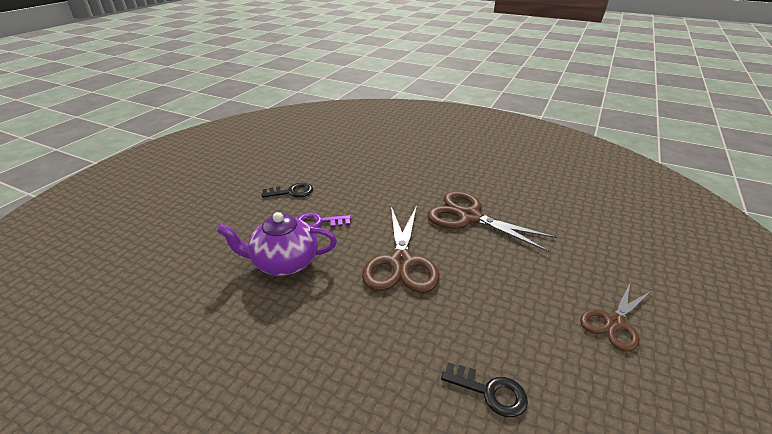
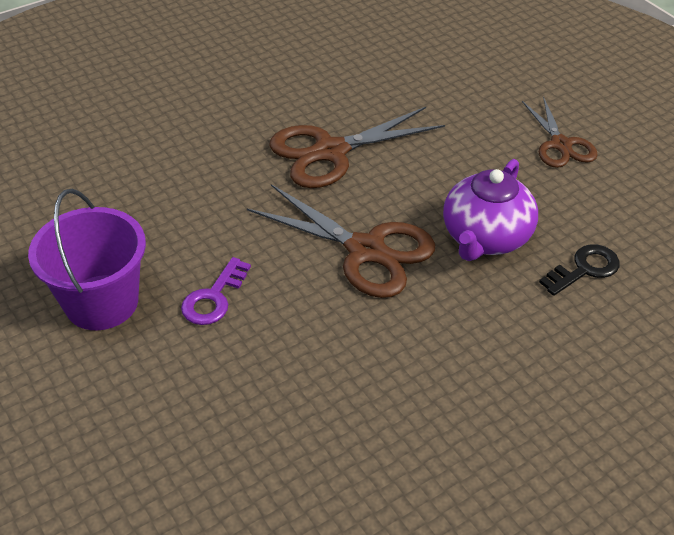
camera: 60 degrees left, 10 degrees up
(284, 262) = (276, 364): purple teapot -> purple teapot (485, 238)
(291, 192) = (101, 302): black key -> purple bucket

